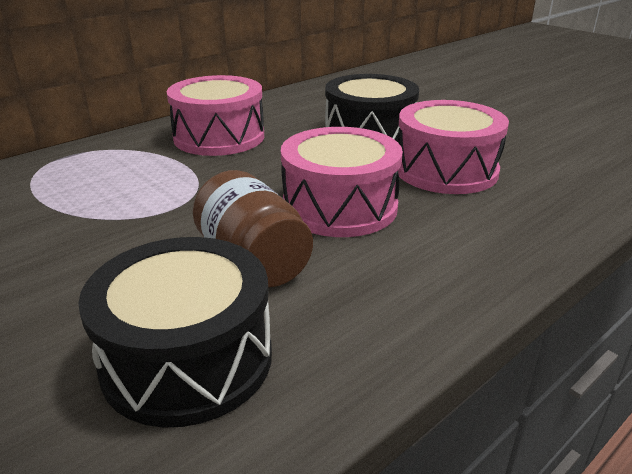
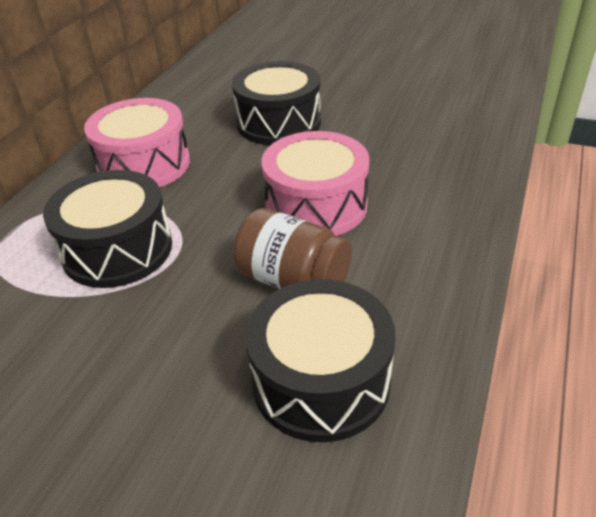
camera: 25 degrees left, 10 degrees up
(131, 189) = (117, 249): none -> black drum
(446, 170) = (368, 142): pink drum -> none

